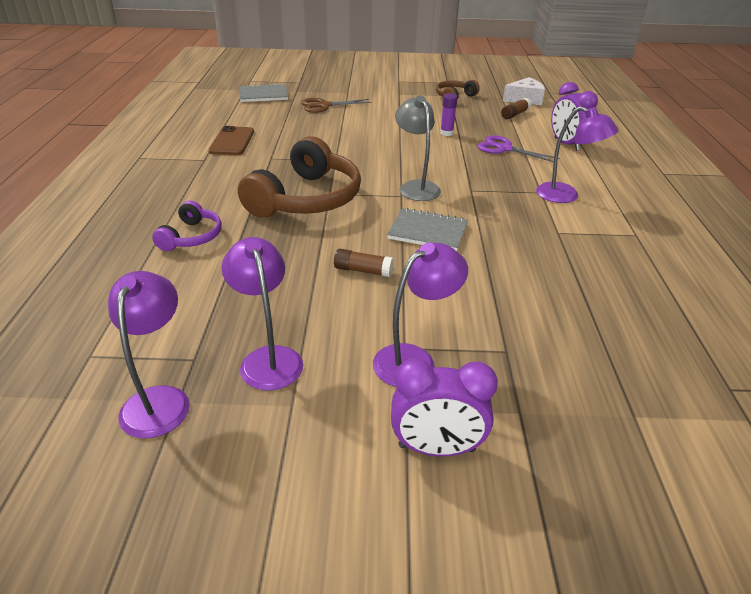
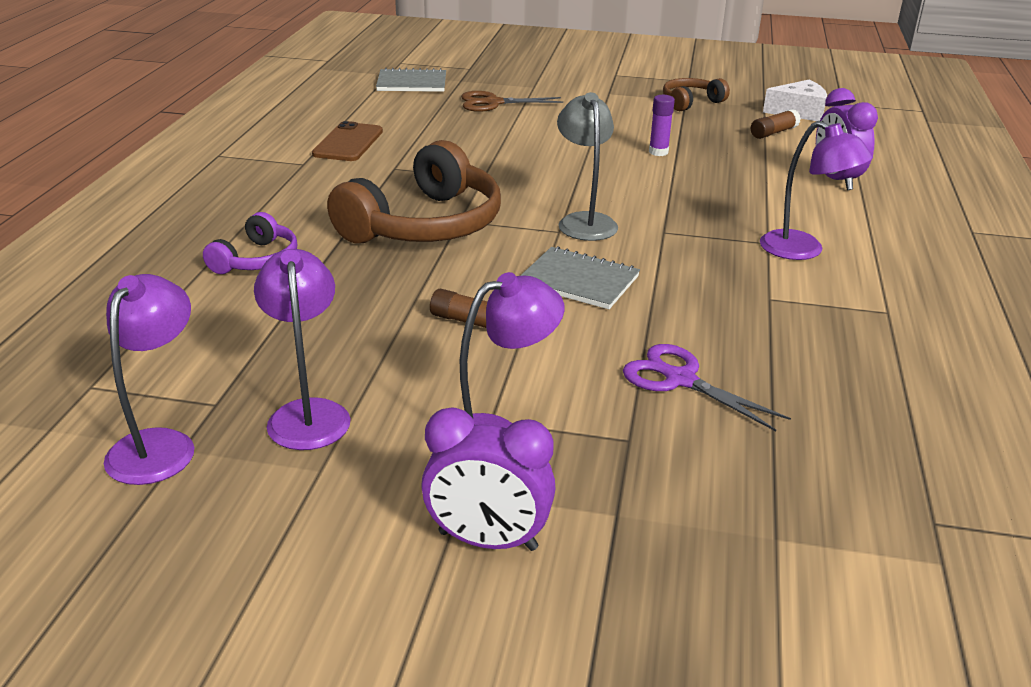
camera: 10 degrees right, 5 degrees down
(504, 148) = (736, 179): purple scissors -> purple scissors (679, 379)

